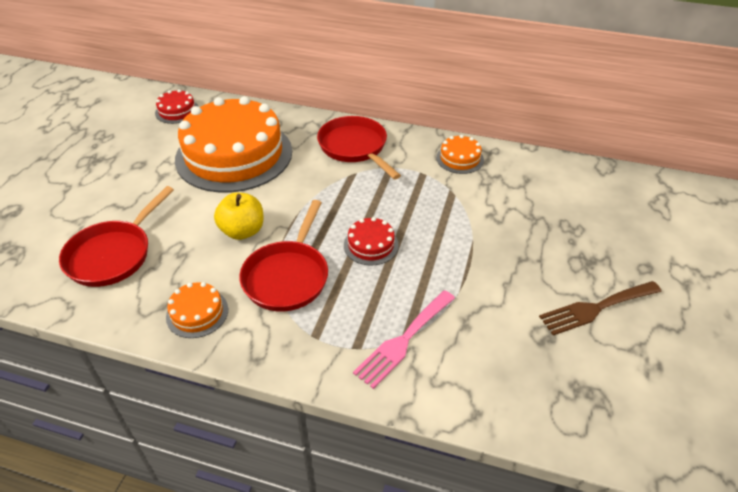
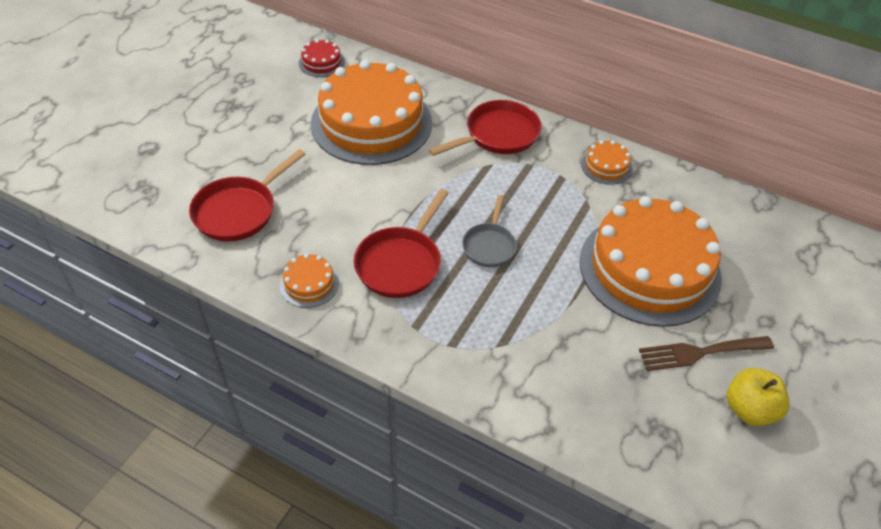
camera: 10 degrees right, 5 degrees up
(242, 231) = (365, 208): yellow apple -> yellow apple (749, 409)
(355, 147) = (498, 135): red pan -> red pan turned 75 degrees clockwise
(371, 245) = (489, 245): red cake -> grey pan
(403, 341) = (498, 348): pink fork -> none
(525, 240) = (649, 269): none -> orange cake

